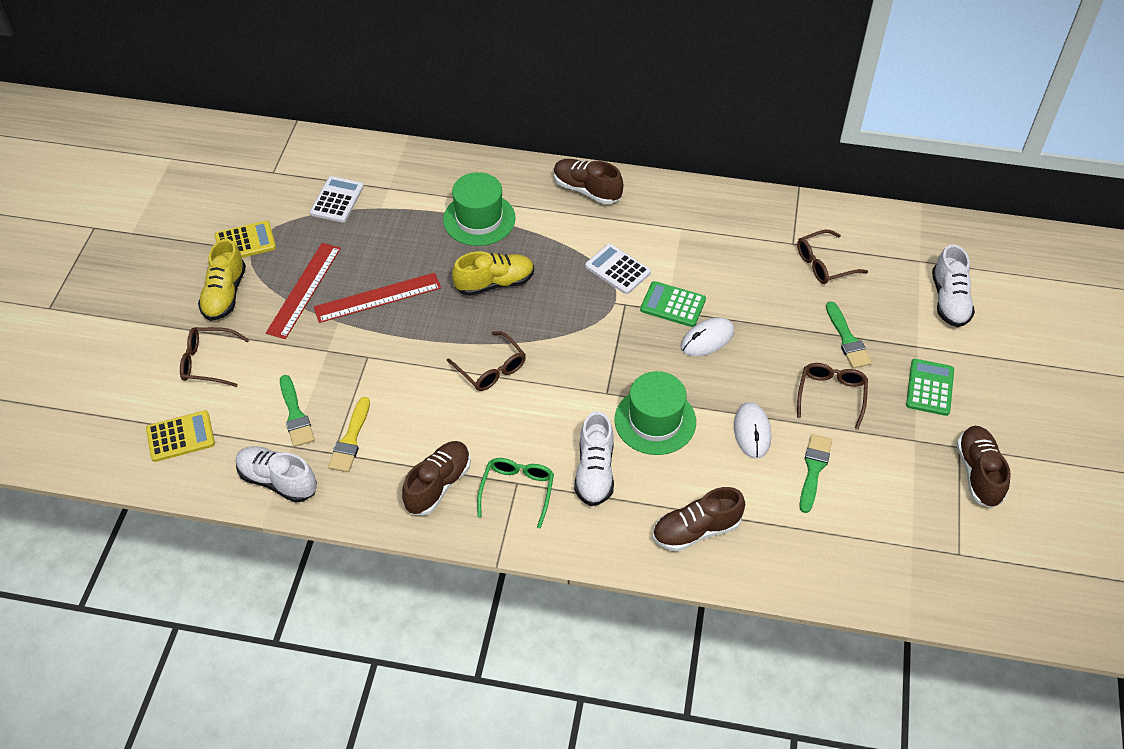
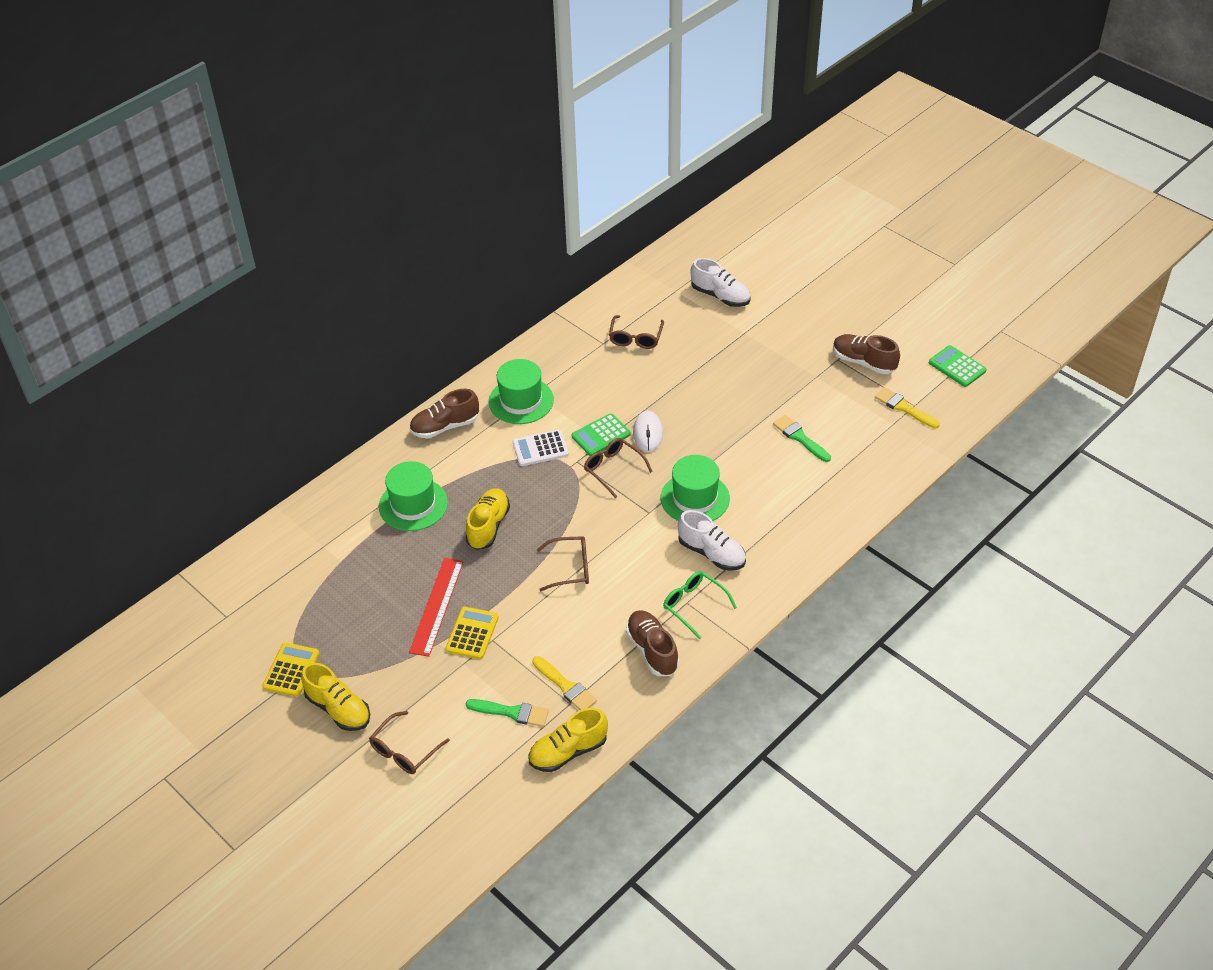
camera: 55 degrees left, 5 degrees down
(180, 436) = (469, 802): yellow calculator -> yellow calculator (472, 633)
(278, 481) = (568, 751): white shoe -> yellow shoe
(304, 290) = (384, 651): red ruler -> none
(337, 200) = (303, 586): white calculator -> none
(664, 224) = (521, 401): none -> green hat
(696, 530) = (801, 523): brown shoe -> none
(752, 432) = (745, 452): white mouse -> none
(831, 395) = (748, 396): brown glasses -> brown glasses (613, 469)
(847, 339) = (709, 362): green brush -> none
(929, 387) = (781, 346): green calculator -> green calculator (957, 367)
(945, 545) = (904, 408): none -> yellow brush

